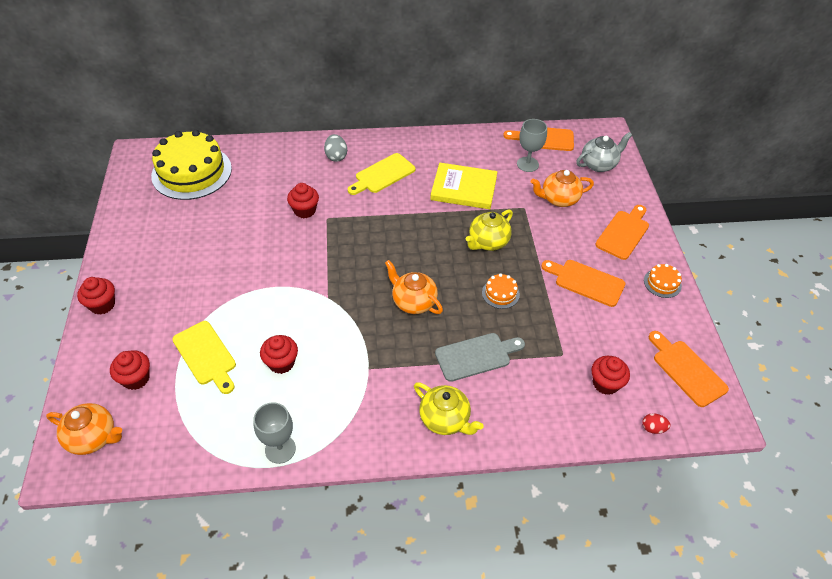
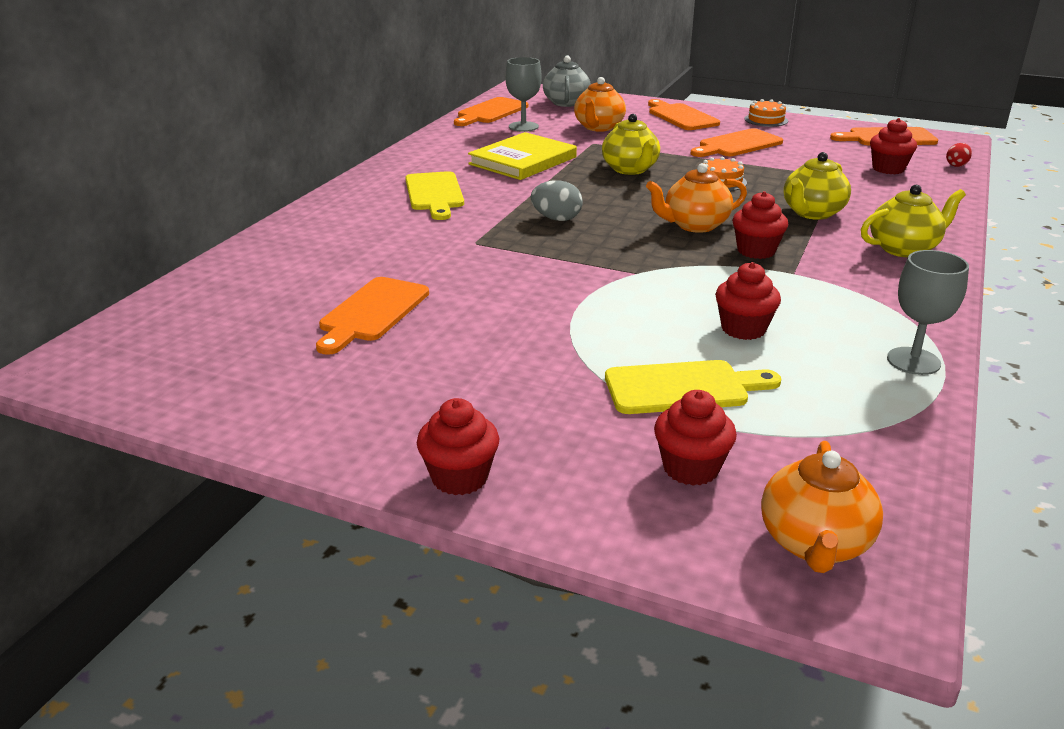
camera: 60 degrees left, 20 degrees down
(93, 437) = (814, 544): orange teapot -> orange teapot turned 150 degrees clockwise
(192, 172) = (210, 323): yellow cake -> none
(227, 216) = (371, 312): none -> orange cutting board
(304, 210) = (439, 253): red cupcake -> red cupcake (756, 251)
(336, 156) = (352, 212): grey egg -> grey egg (556, 219)
(476, 356) = (812, 213): grey cutting board -> yellow teapot

